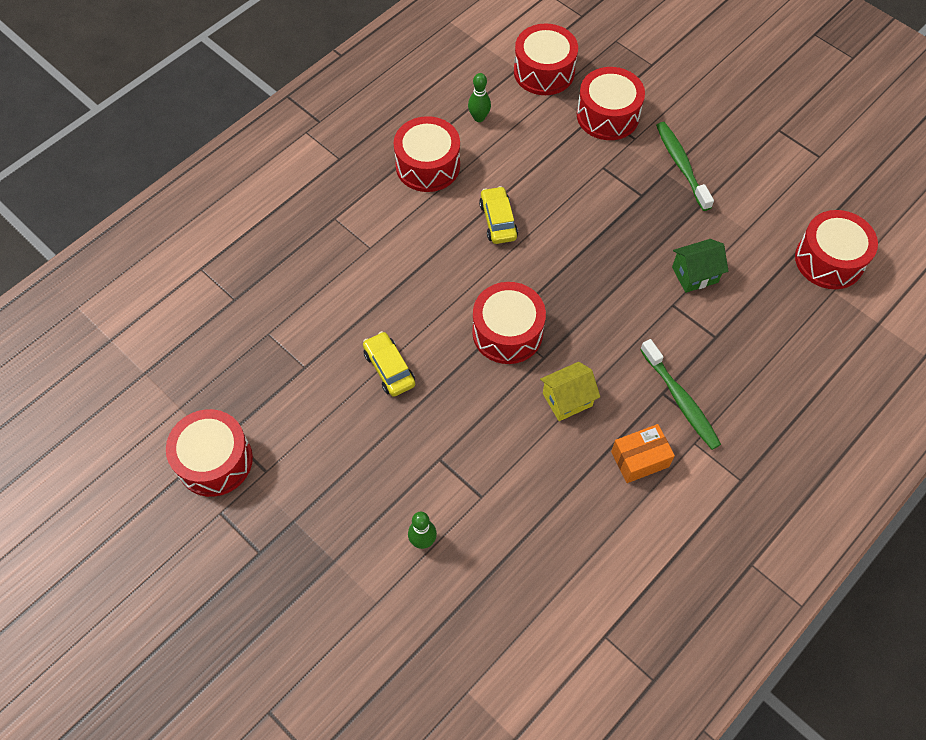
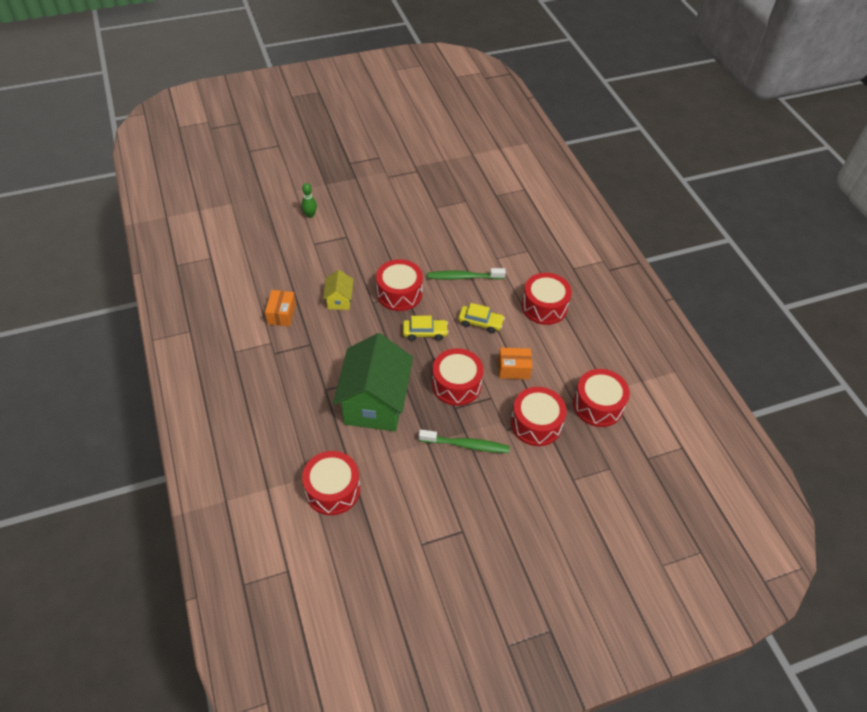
camera: 115 degrees right, 10 degrees down
(214, 460) = (406, 163): red drum -> red drum (456, 384)
(389, 368) = (412, 237): yellow car -> yellow car (425, 332)
(479, 118) = (572, 349): green bowling pin -> none
(547, 161) = (513, 369): none -> orange box
(680, 400) = (300, 350): green toothbrush -> green toothbrush (463, 277)
(694, 274) = (375, 403): green house -> green house, size x2.19

